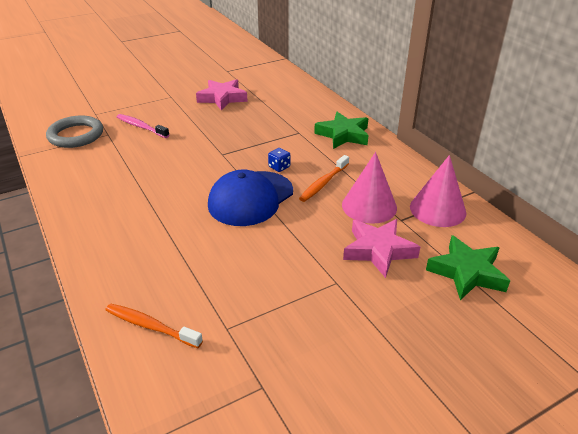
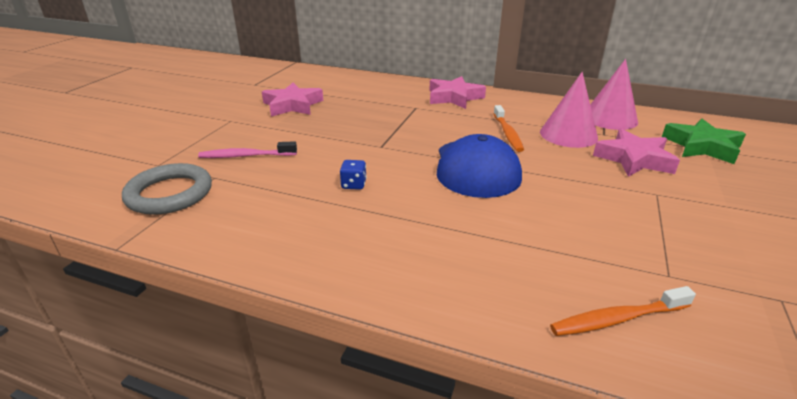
camera: 40 degrees left, 5 degrees down
(279, 167) = (451, 136): blue dice -> blue dice (354, 184)
(343, 135) = (454, 97): green star -> pink star

